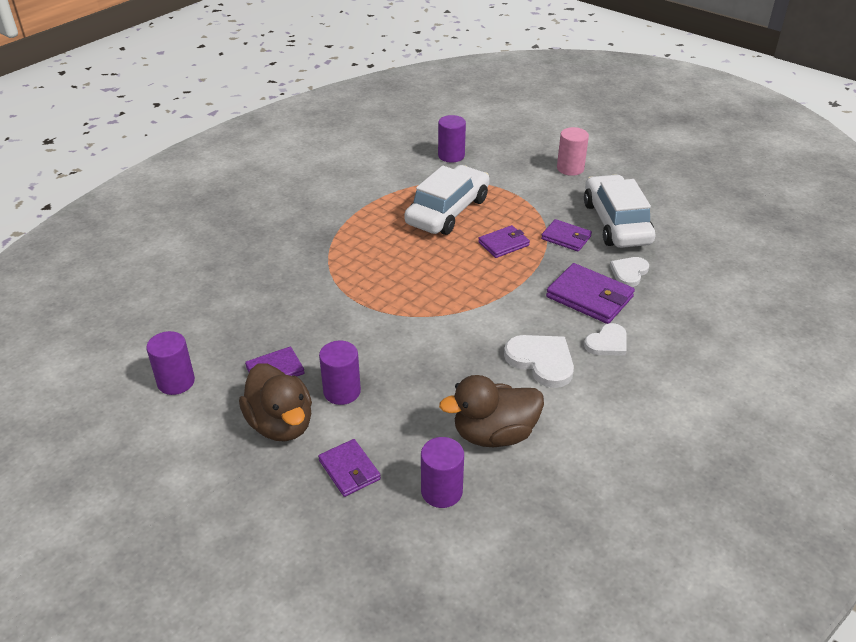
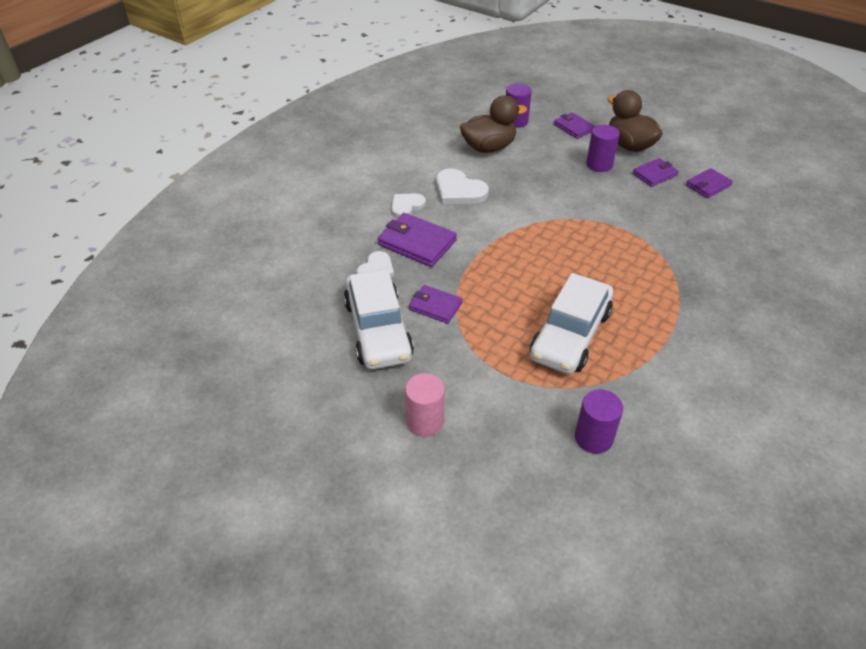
camera: 175 degrees right, 5 degrees up
(176, 382) = (719, 164): purple cylinder -> none
(503, 244) = (500, 294): purple wallet -> purple wallet (708, 185)

